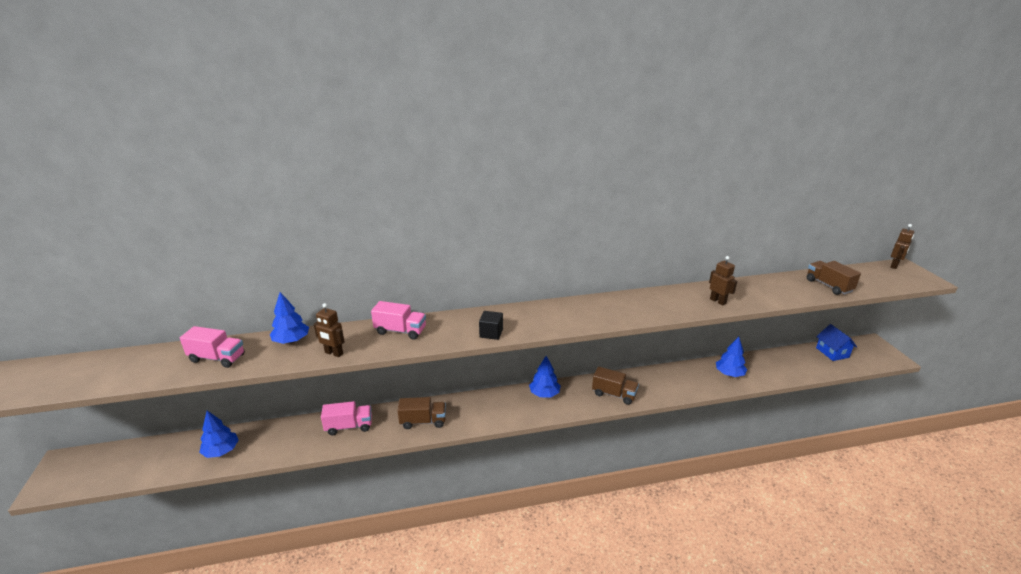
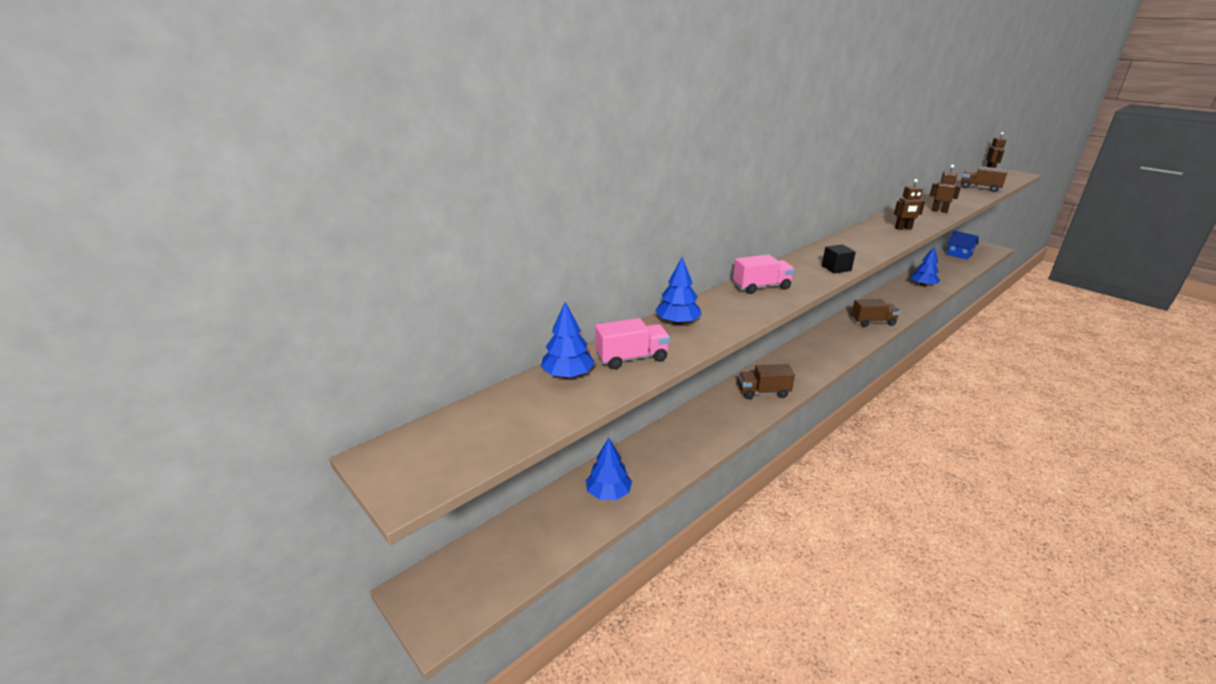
camera: 30 degrees left, 0 degrees up
(333, 353) = (740, 319): brown robot -> brown robot (903, 228)
(349, 426) = (704, 421): pink truck -> none
(423, 421) = (763, 392): brown truck -> brown truck turned 150 degrees counterclockwise
(544, 394) = (824, 338): blue tree -> blue tree (568, 375)

